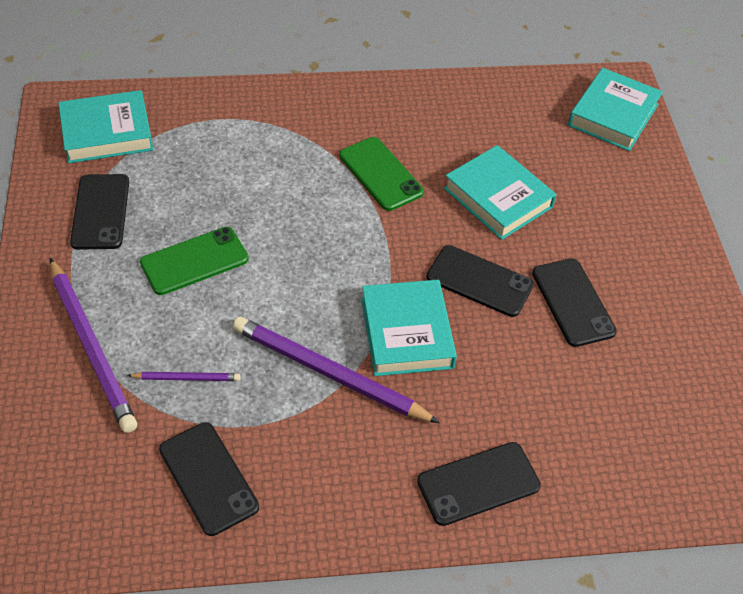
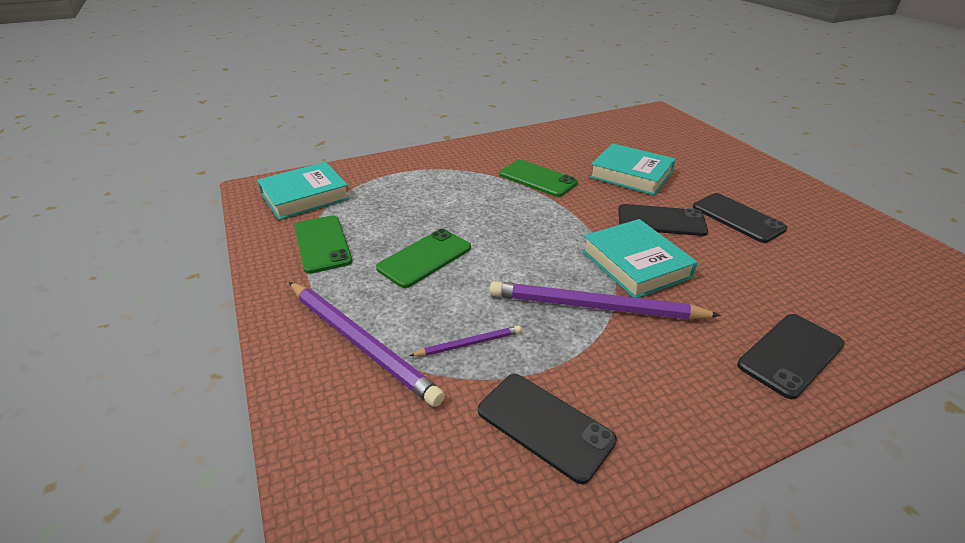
camera: 15 degrees left, 15 degrees down
(100, 212) = (322, 244): black phone -> green phone
(613, 115) = (665, 124): turquoise book -> none

